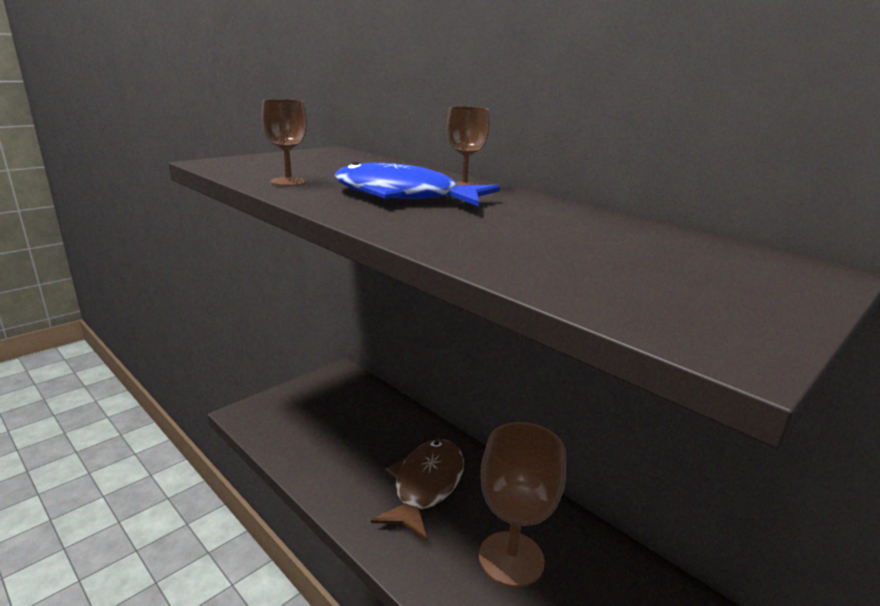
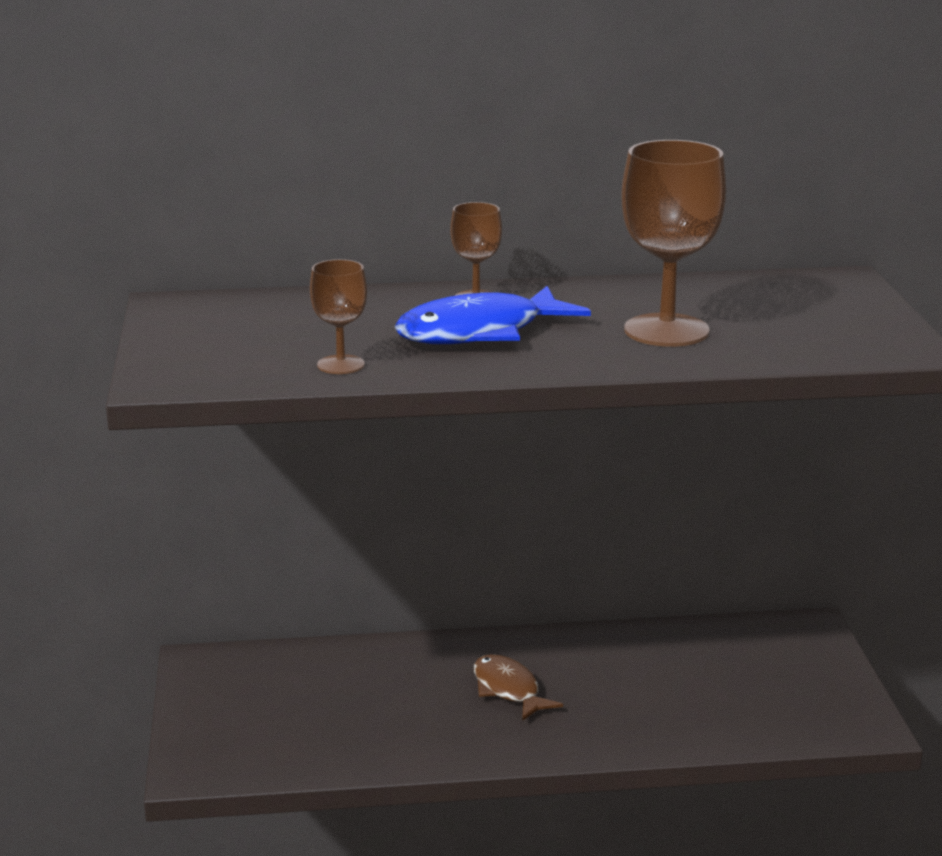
camera: 50 degrees left, 0 degrees up
(426, 486) = (508, 690): brown fish -> brown fish, size x0.64
(511, 558) = (661, 685): brown goblet -> brown goblet (666, 331)

